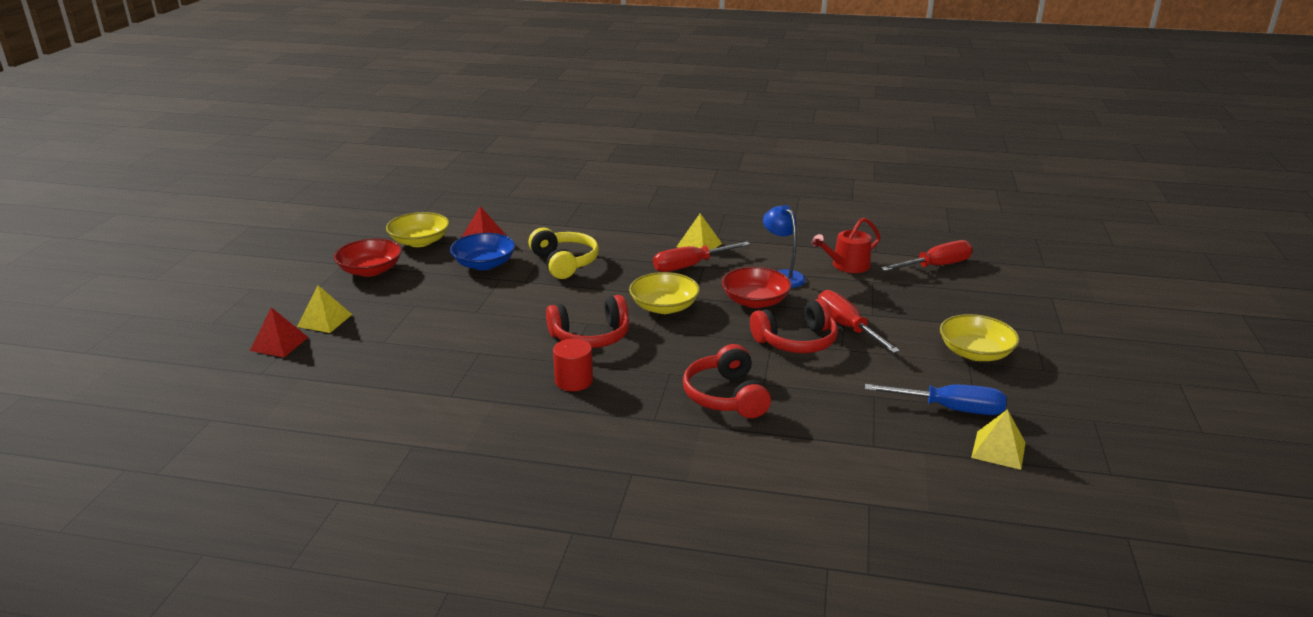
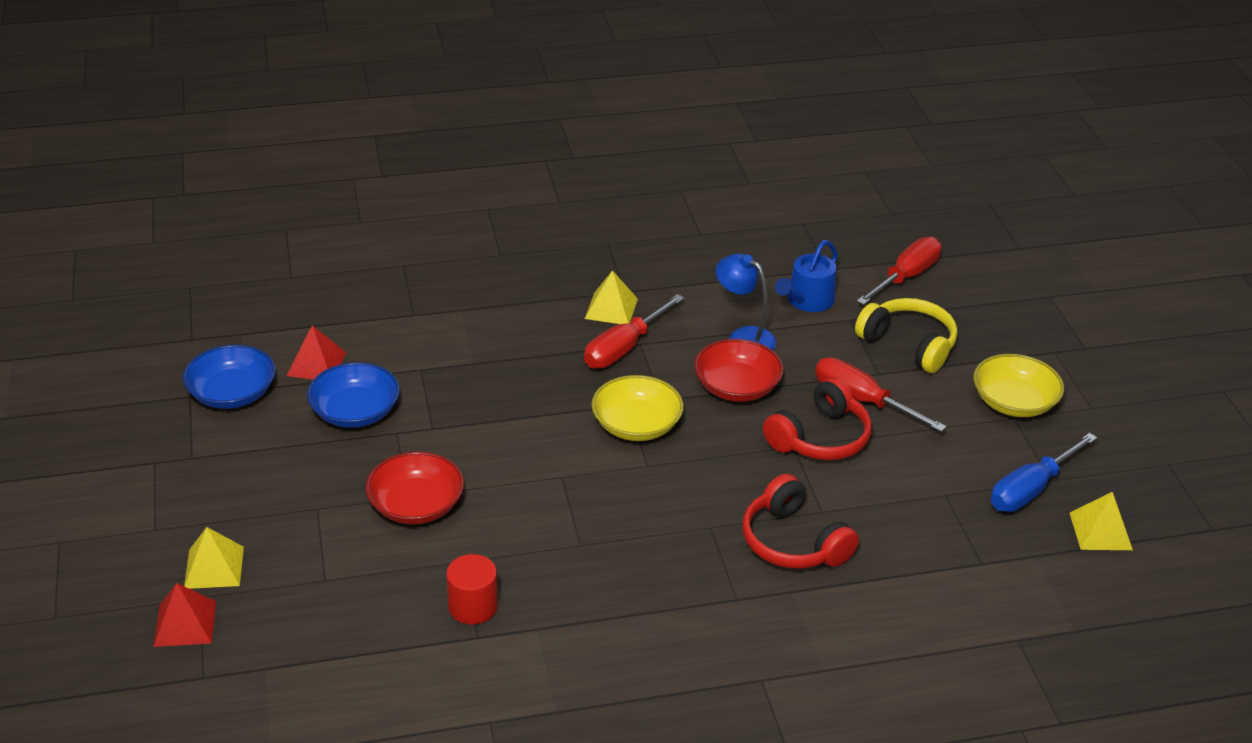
camera: 25 degrees left, 10 degrees up
(370, 270) = (204, 464): red bowl -> red bowl (416, 505)
(420, 241) = (232, 394): yellow bowl -> blue bowl
(564, 263) = (461, 382): yellow headphones -> yellow headphones (909, 344)
(574, 381) = (608, 571): red cylinder -> red cylinder (473, 606)
(591, 336) = (581, 497): red headphones -> none
(846, 265) = (807, 301): red watering can -> blue watering can
(951, 409) = (1030, 490): blue screwdriver -> blue screwdriver turned 150 degrees clockwise

